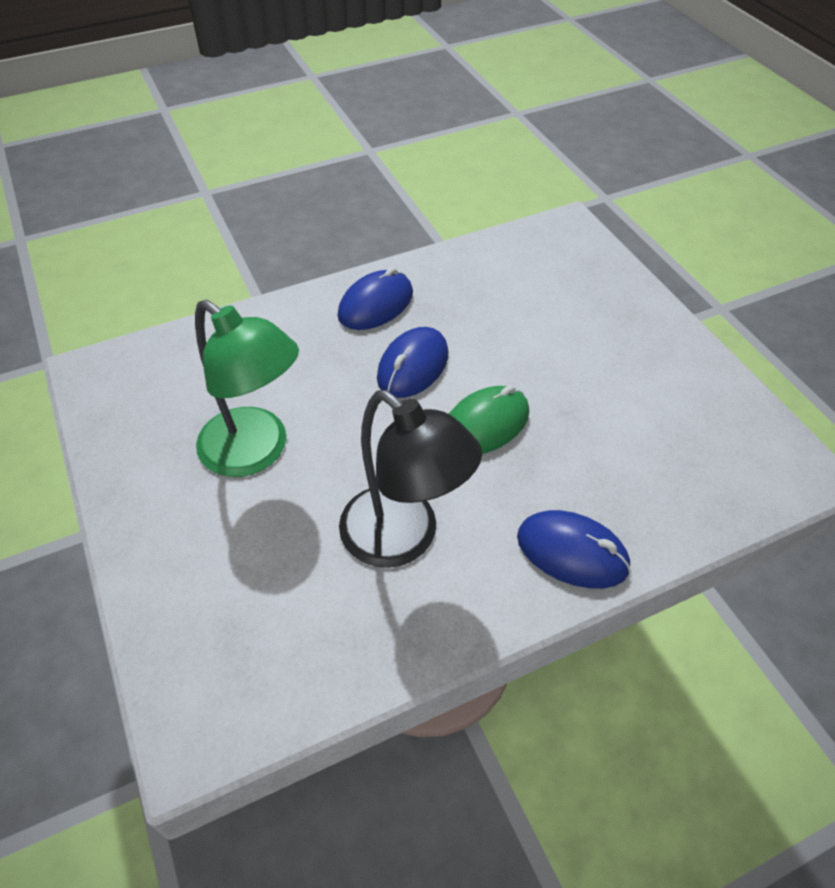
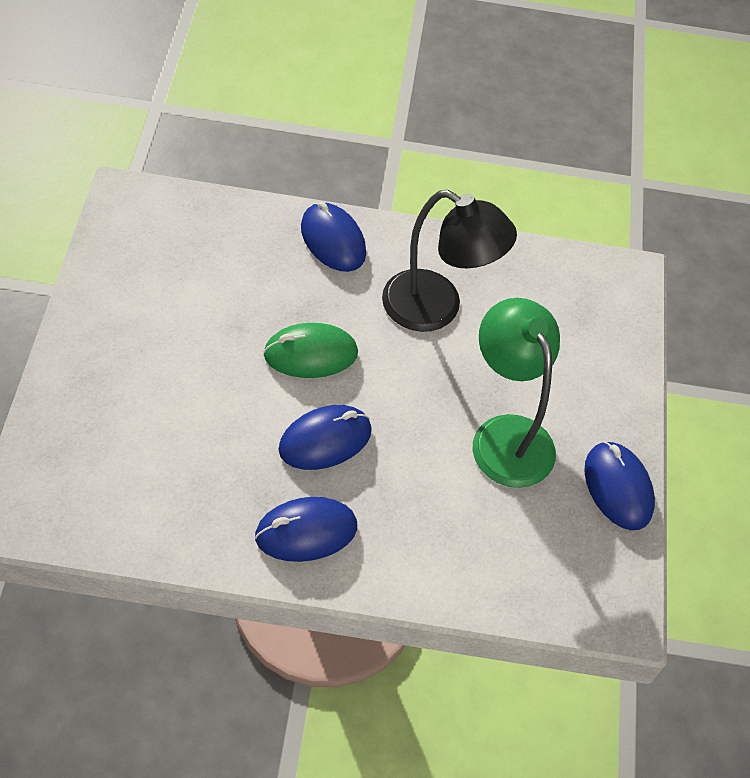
camera: 155 degrees left, 5 degrees up
(124, 462) = (618, 487): none -> blue mouse
(404, 539) = (436, 309): black lamp -> black lamp turned 135 degrees clockwise

